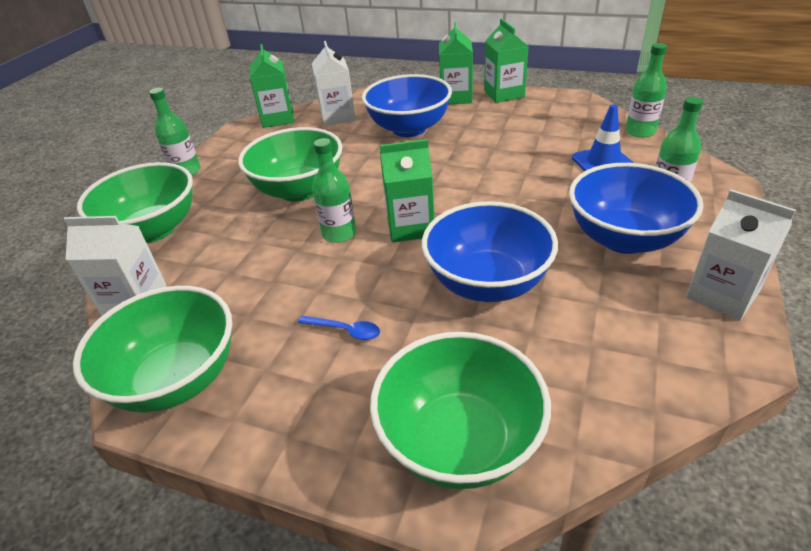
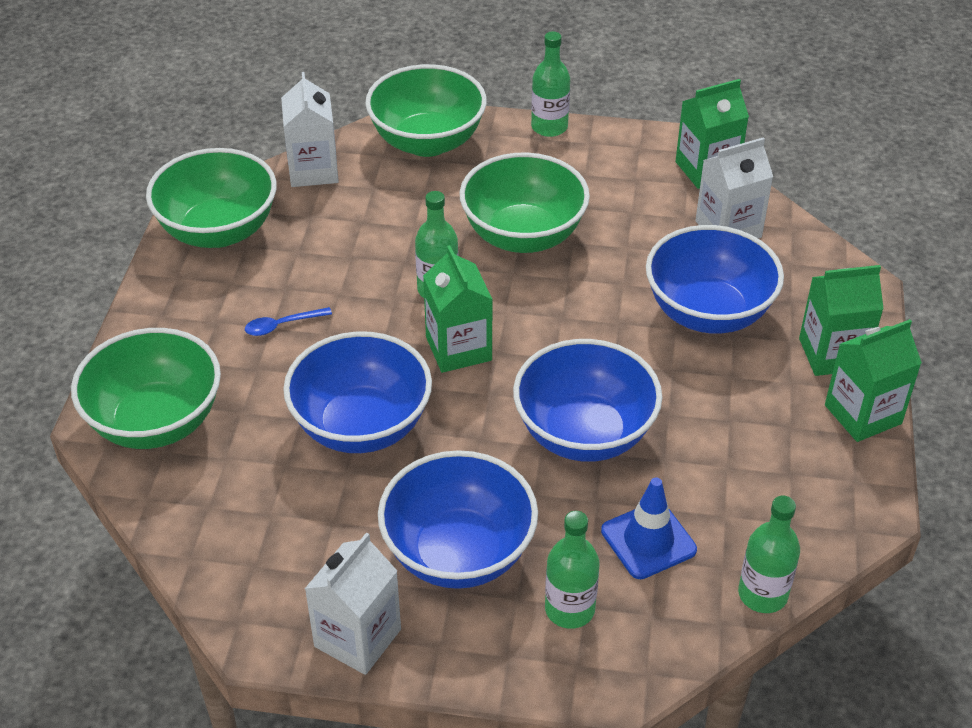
camera: 75 degrees right, 5 degrees up
(345, 330) = (282, 325): blue spoon -> blue spoon turned 60 degrees clockwise
(508, 178) = (584, 434): none -> blue bowl

